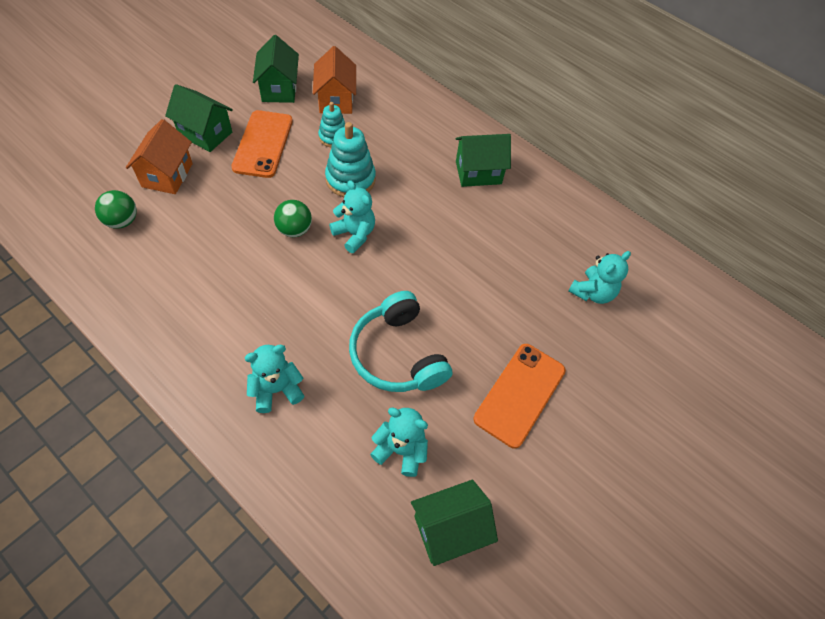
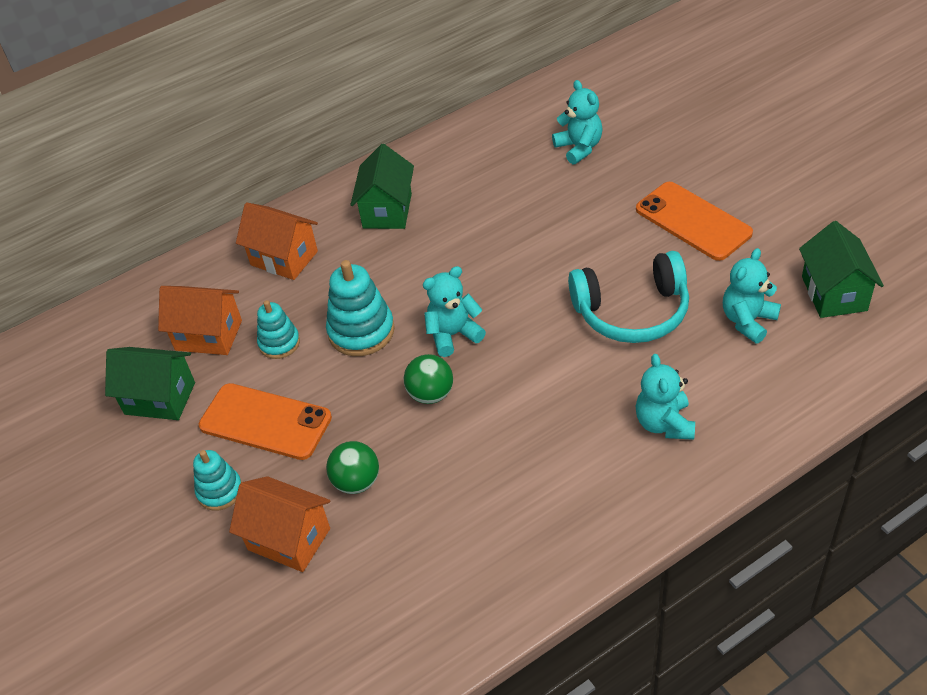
camera: 65 degrees left, 10 degrees down
(122, 221) = (363, 595): green ball -> green ball (356, 482)
(205, 134) = (220, 491): green house -> turquoise stacking toy
(415, 123) = (284, 258): none -> orange house

